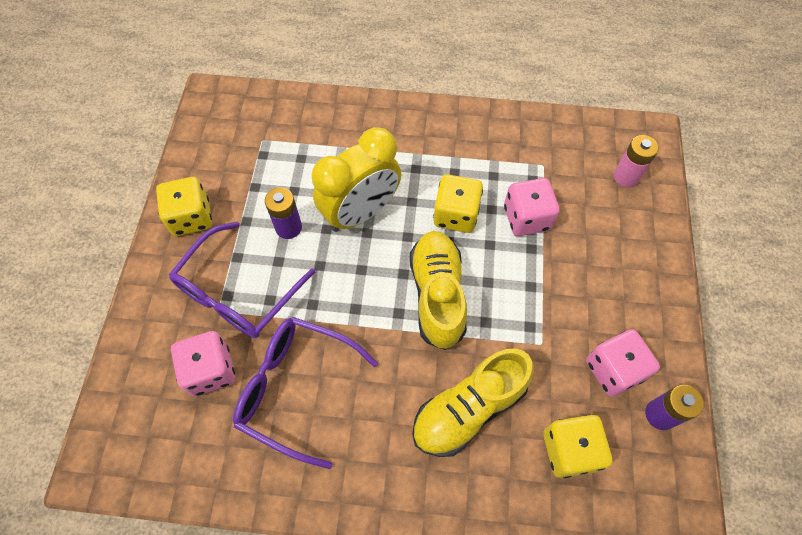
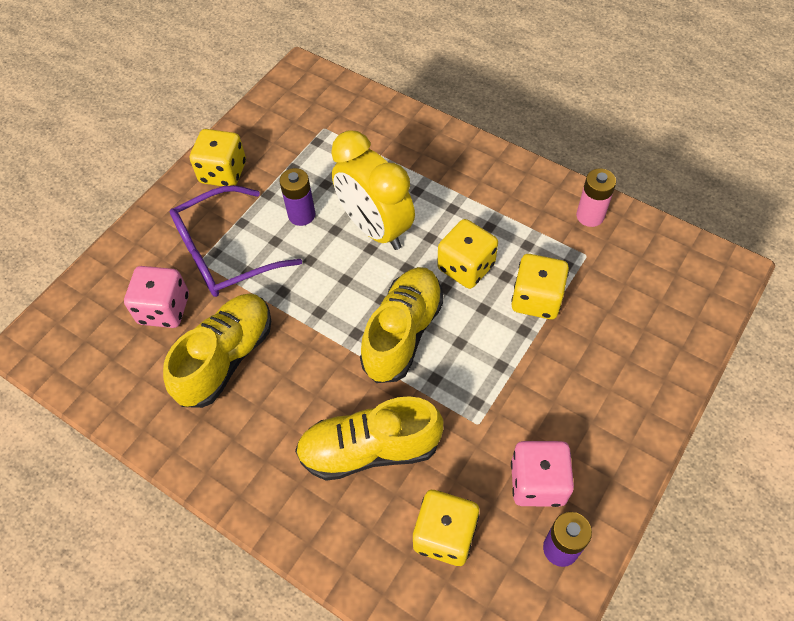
camera: 30 degrees right, 5 degrees down
(297, 389) = (226, 358): purple glasses -> yellow shoe
(361, 213) = (375, 228): yellow clock -> yellow clock turned 60 degrees clockwise
(526, 218) = (536, 299): pink dice -> yellow dice
(626, 177) = (671, 302): pink battery -> pink battery (590, 216)

